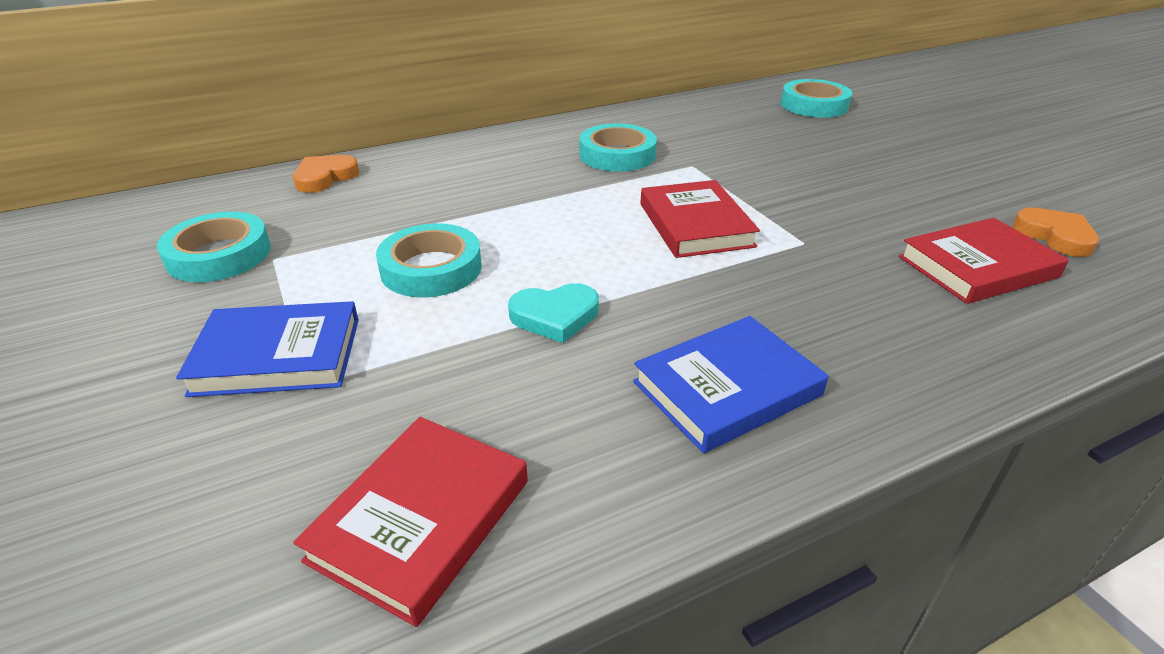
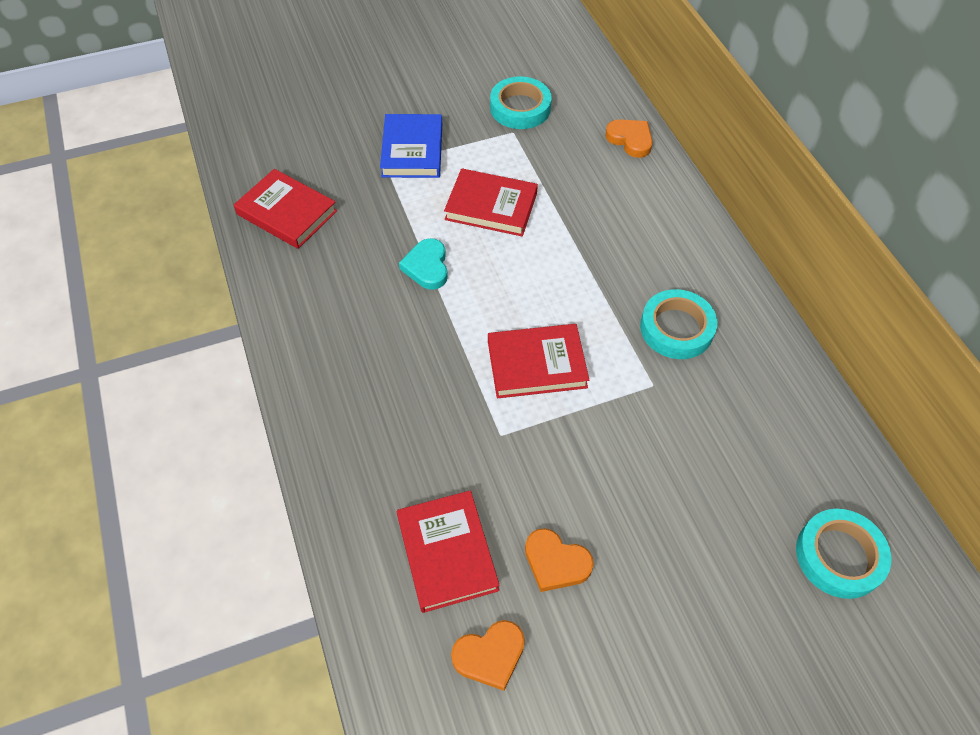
camera: 95 degrees right, 20 degrees up
(431, 268) = (491, 206): turquoise tape -> red book
(727, 388) = (342, 341): blue book -> none
(926, 207) = (556, 562): none -> orange heart

